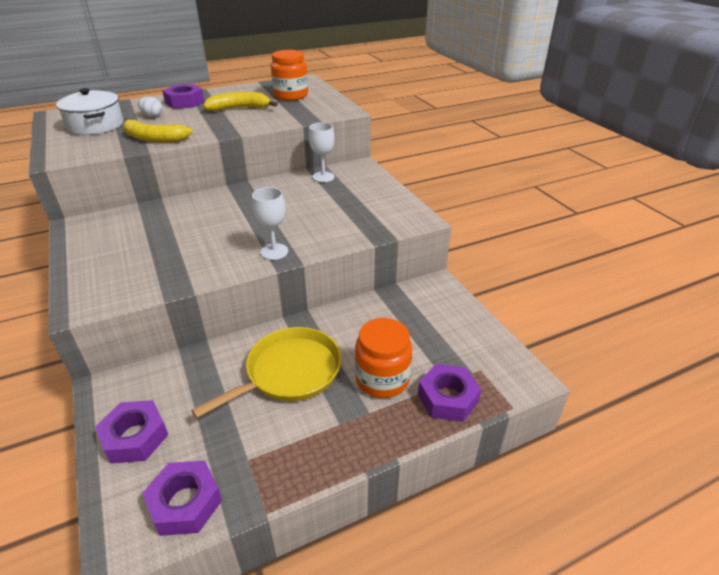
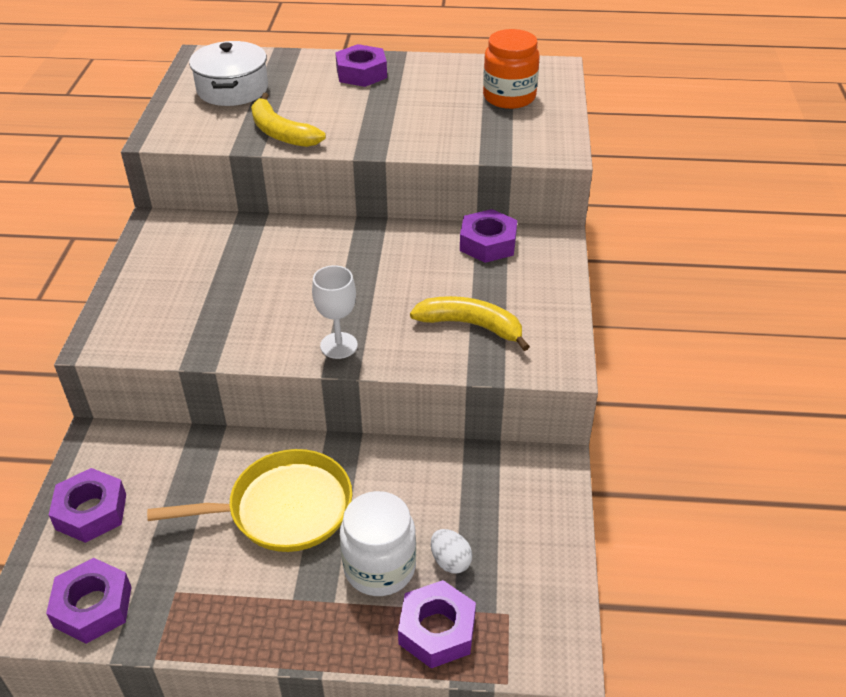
camera: 30 degrees right, 5 degrees up
(152, 116) = (306, 90): white egg -> white egg (450, 561)
(239, 108) = (421, 105): yellow banana -> yellow banana (471, 325)
(323, 177) = (488, 243): white goblet -> purple nut
(382, 379) = (379, 567): orange jar -> white jar

